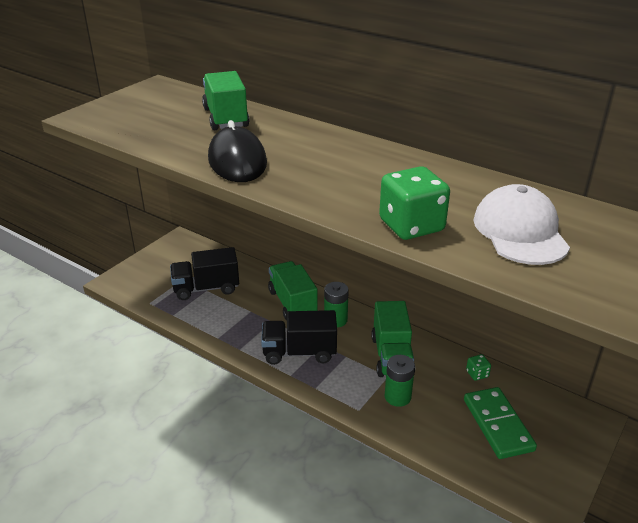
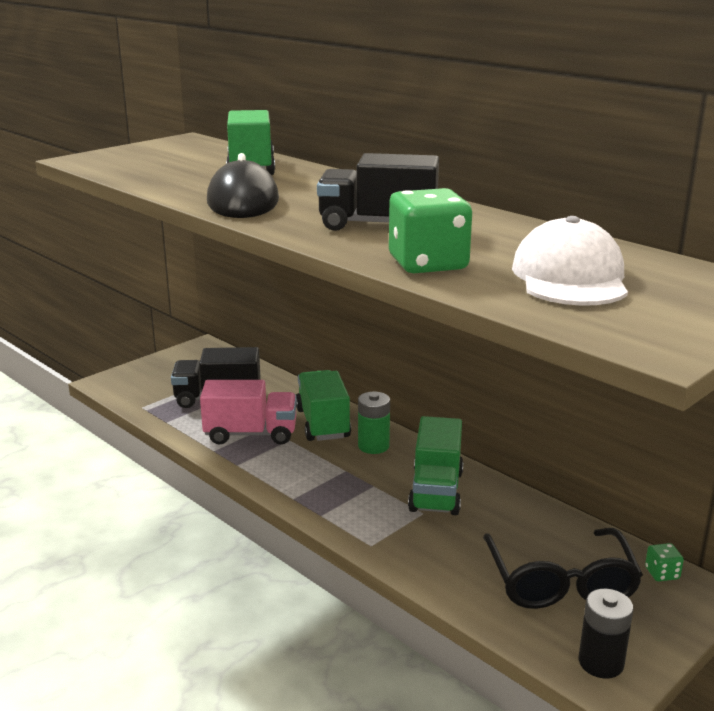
camera: 10 degrees right, 10 degrees down
(241, 319) = (251, 434): none -> pink truck
(299, 352) = (313, 475): black truck -> black truck (378, 225)
(397, 397) = (429, 536): green battery -> none
(477, 374) = (549, 523): green dice -> green dice (662, 573)
(498, 425) = (560, 583): green domino -> black glasses
(541, 488) = (601, 662): none -> black battery

